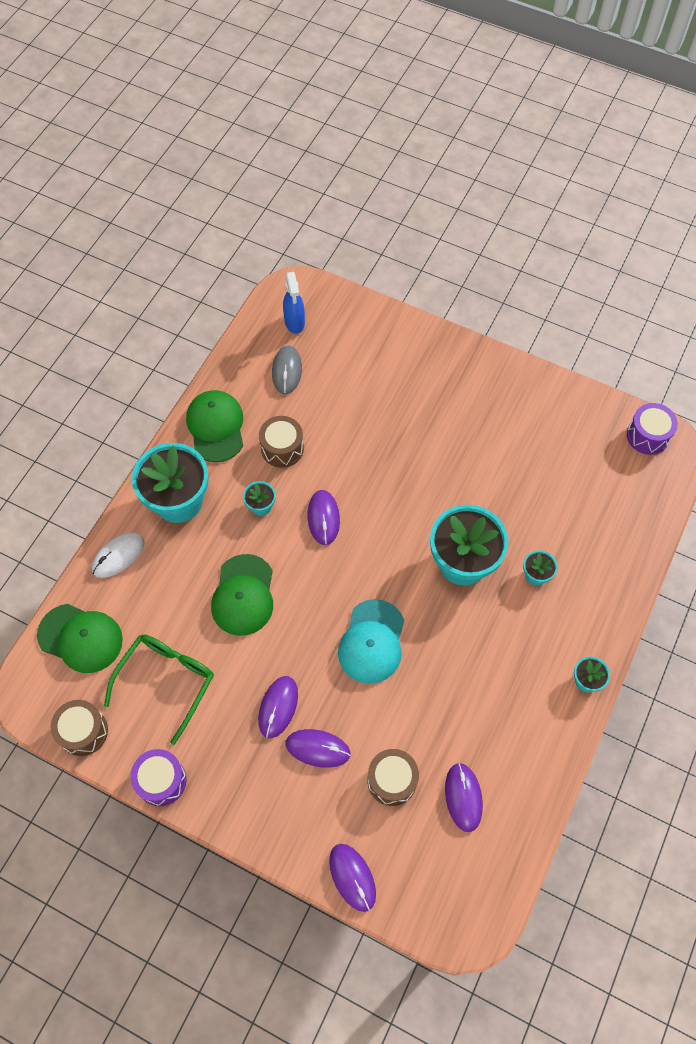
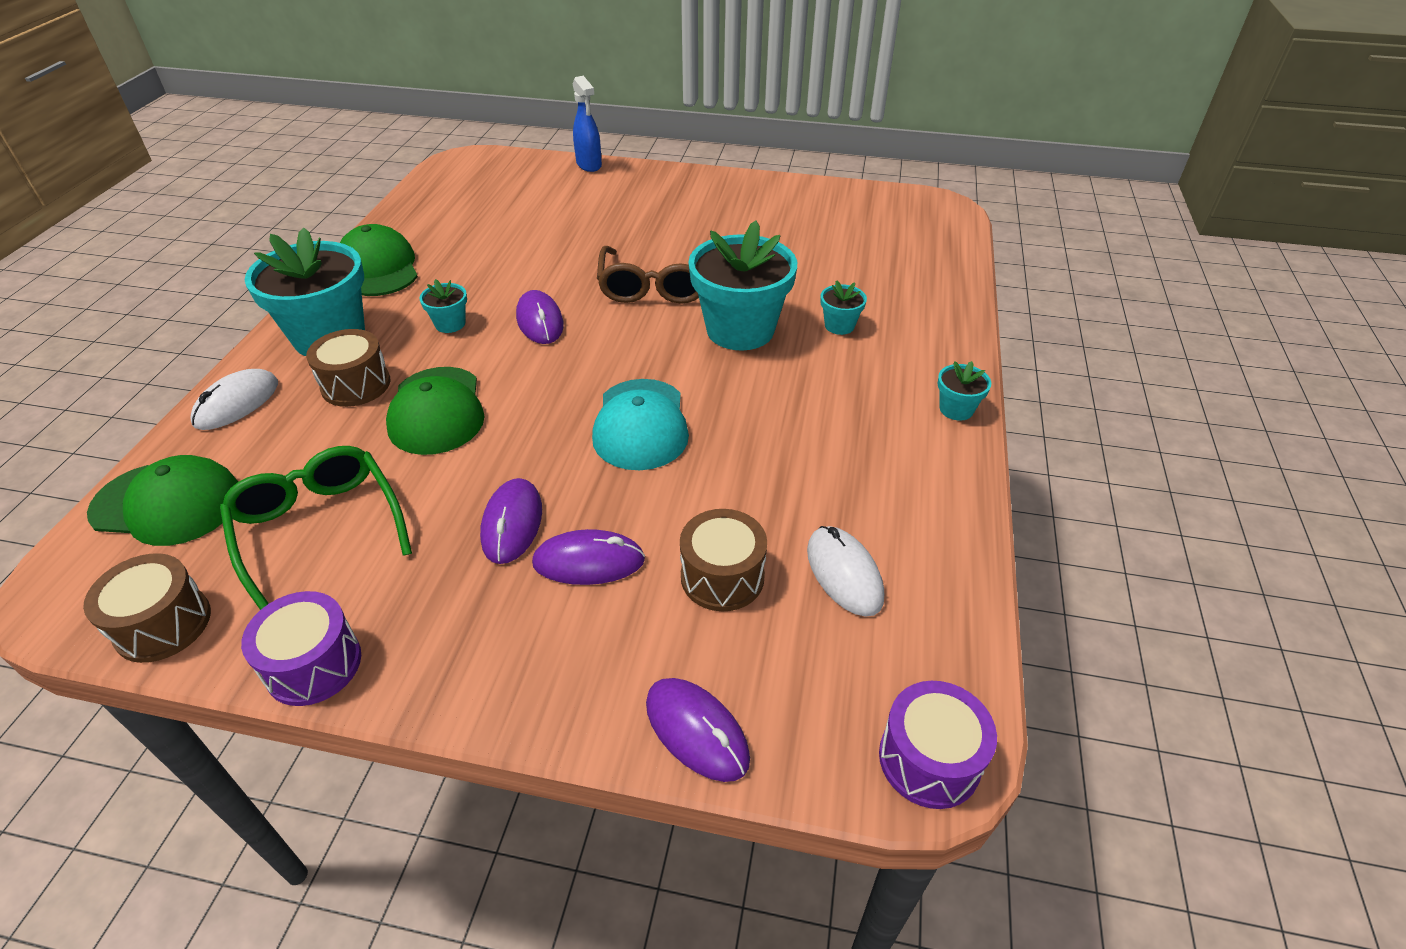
camera: 15 degrees left, 20 degrees down
(166, 681) = (319, 528): green glasses -> green glasses turned 45 degrees counterclockwise
(282, 448) = (471, 272): brown drum -> brown drum (356, 385)
(287, 371) = (466, 214): grey mouse -> none
(294, 322) = (469, 181): blue spray bottle -> blue spray bottle (589, 165)
(413, 497) = (655, 286): none -> brown glasses
(463, 797) = (844, 573): purple mouse -> white mouse
(647, 436) = (911, 203): purple drum -> purple drum (929, 759)

